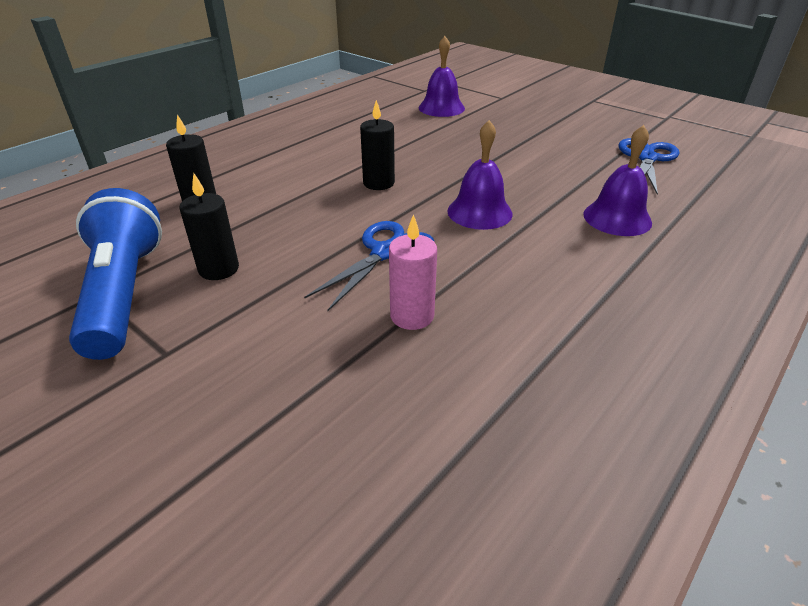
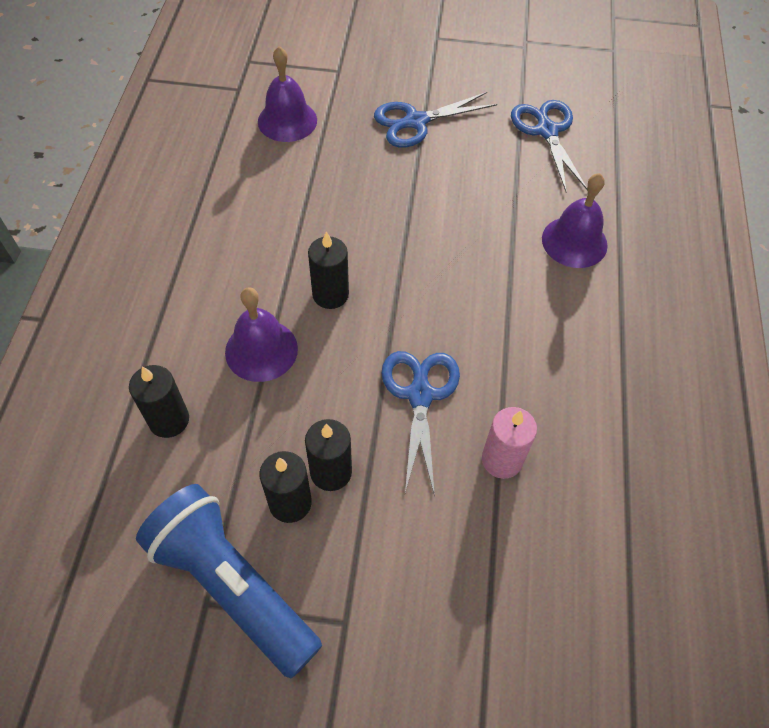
camera: 35 degrees left, 20 degrees up
(267, 265) = (331, 472): none -> black candle
(479, 212) = (458, 292): purple bell -> purple bell (261, 350)
(536, 129) = (416, 122): none -> blue scissors

